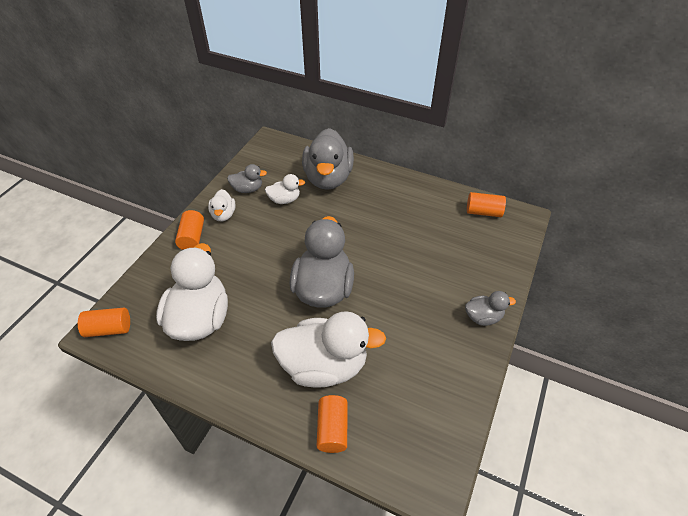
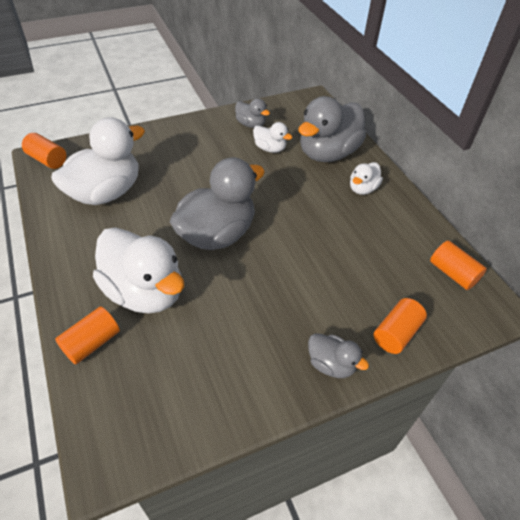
camera: 40 degrees right, 0 degrees up
(192, 237) = (169, 135): orange cylinder -> orange cylinder (396, 333)
(223, 215) = (210, 132): white duck -> white duck (362, 189)

